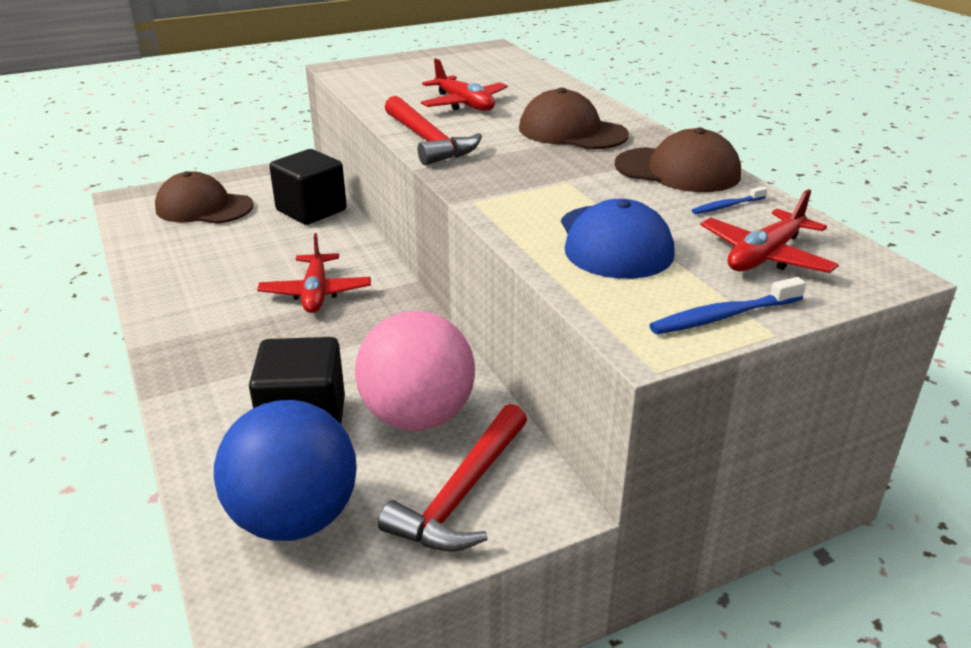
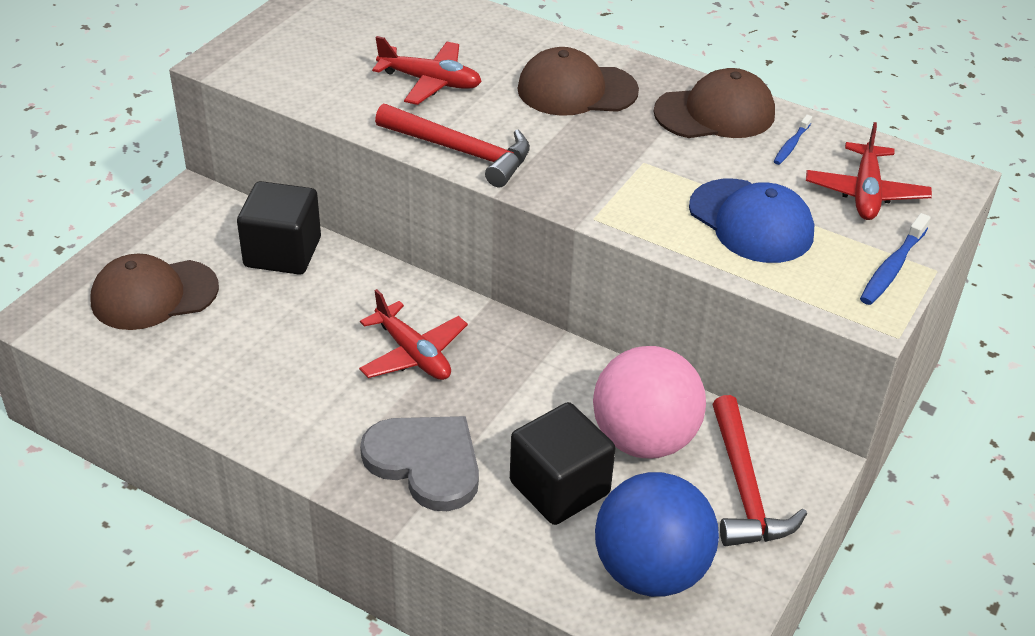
camera: 35 degrees left, 10 degrees up
(231, 361) = (425, 462): none -> grey heart

